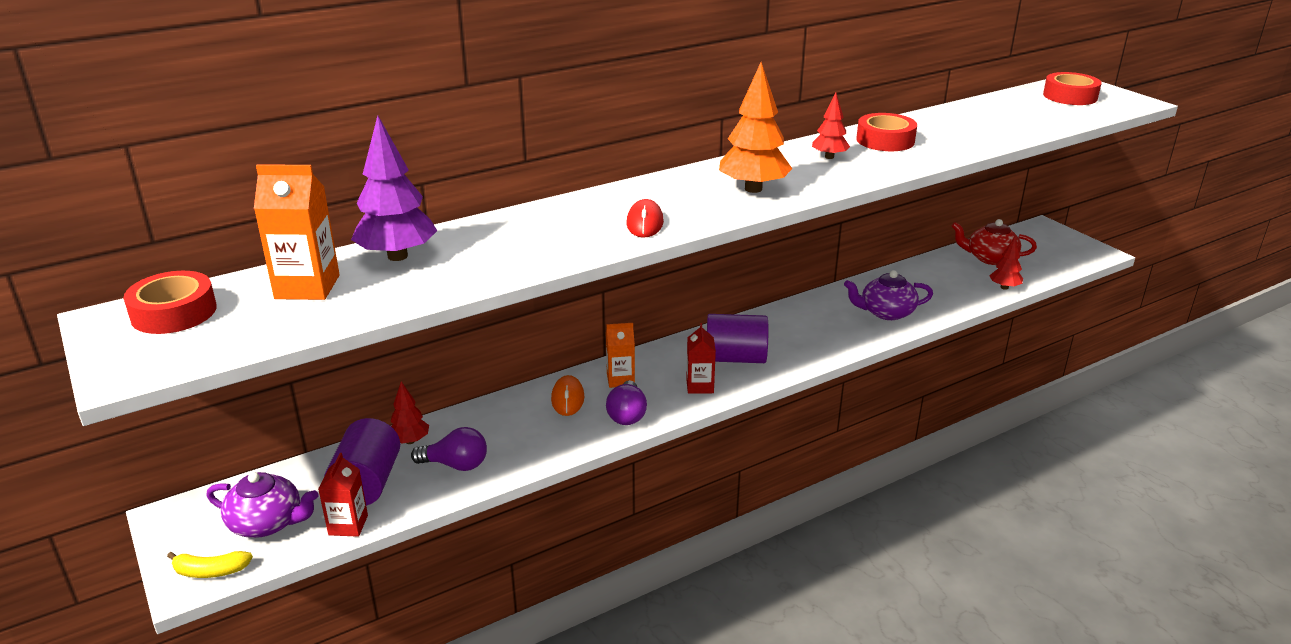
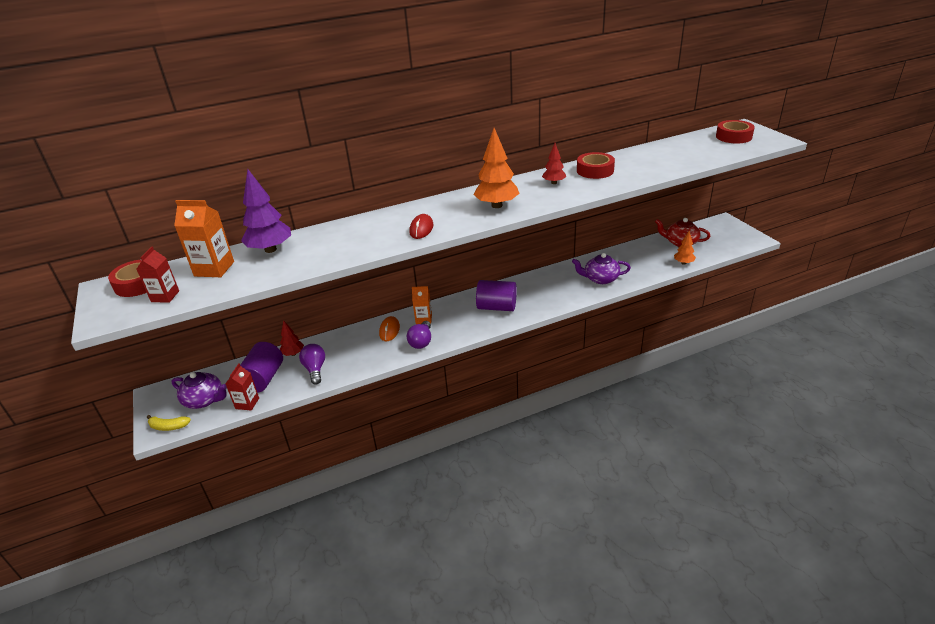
camera: 10 degrees right, 5 degrees up
(456, 465) = (315, 369): purple light bulb -> purple light bulb turned 120 degrees counterclockwise
(700, 386) = (470, 325): red carton -> red carton (165, 296)
(1004, 287) = (683, 263): red tree -> orange tree

